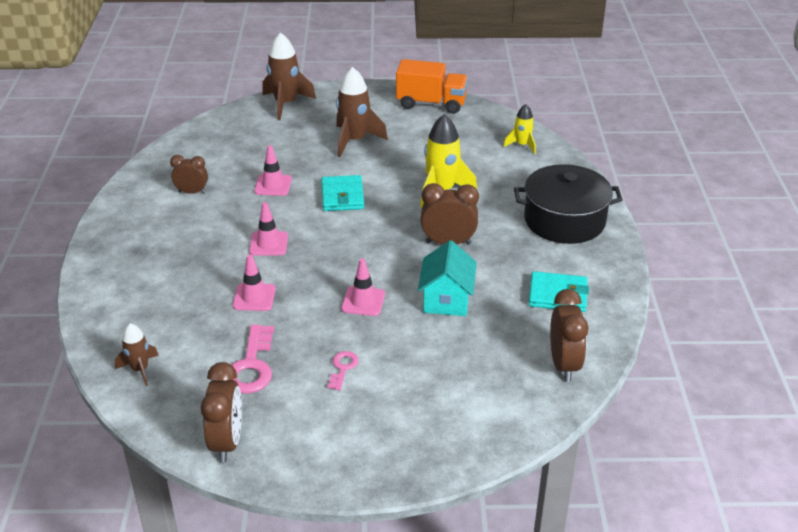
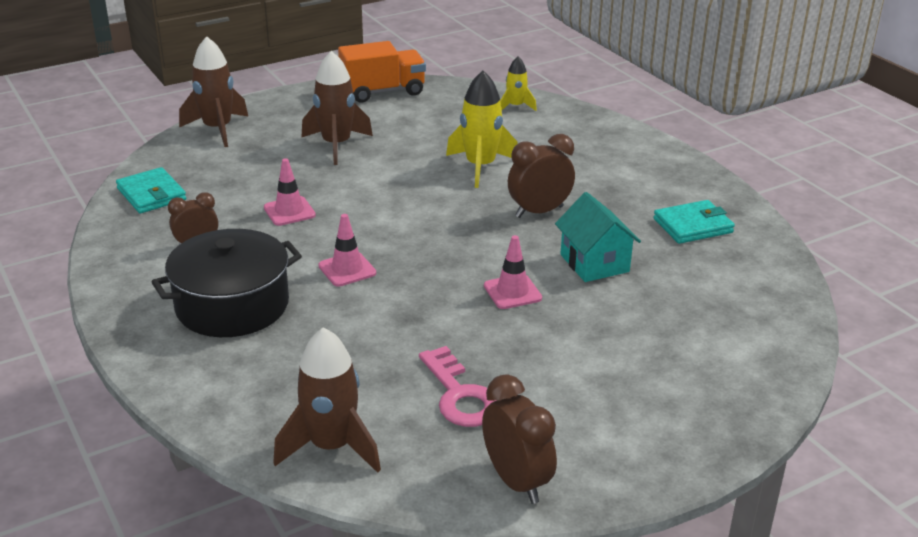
camera: 30 degrees left, 5 degrees down
(140, 369) = (331, 447): brown rocket -> brown rocket, size x1.75
(254, 297) = (388, 327): pink traffic cone -> none
(342, 196) = (381, 200): turquoise wallet -> turquoise wallet (151, 194)
(343, 368) = (561, 362): pink key -> none
(564, 220) = (627, 160): black pot -> black pot (232, 305)
(564, 364) = (765, 283): brown clock -> none

